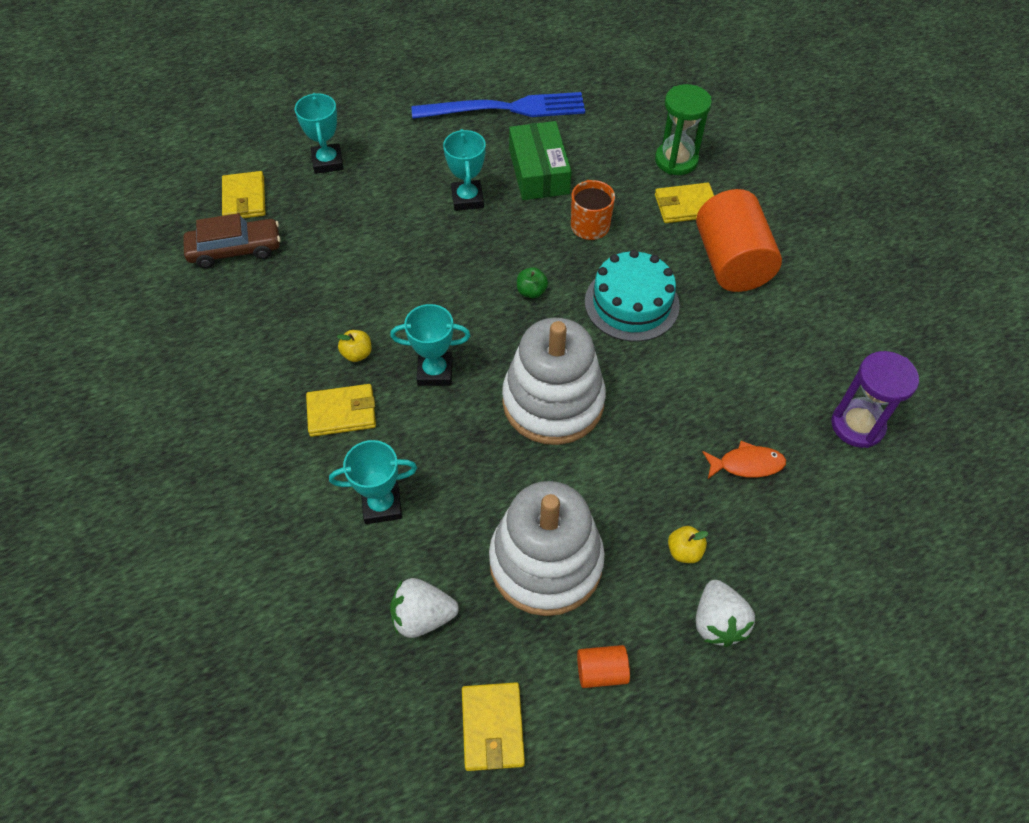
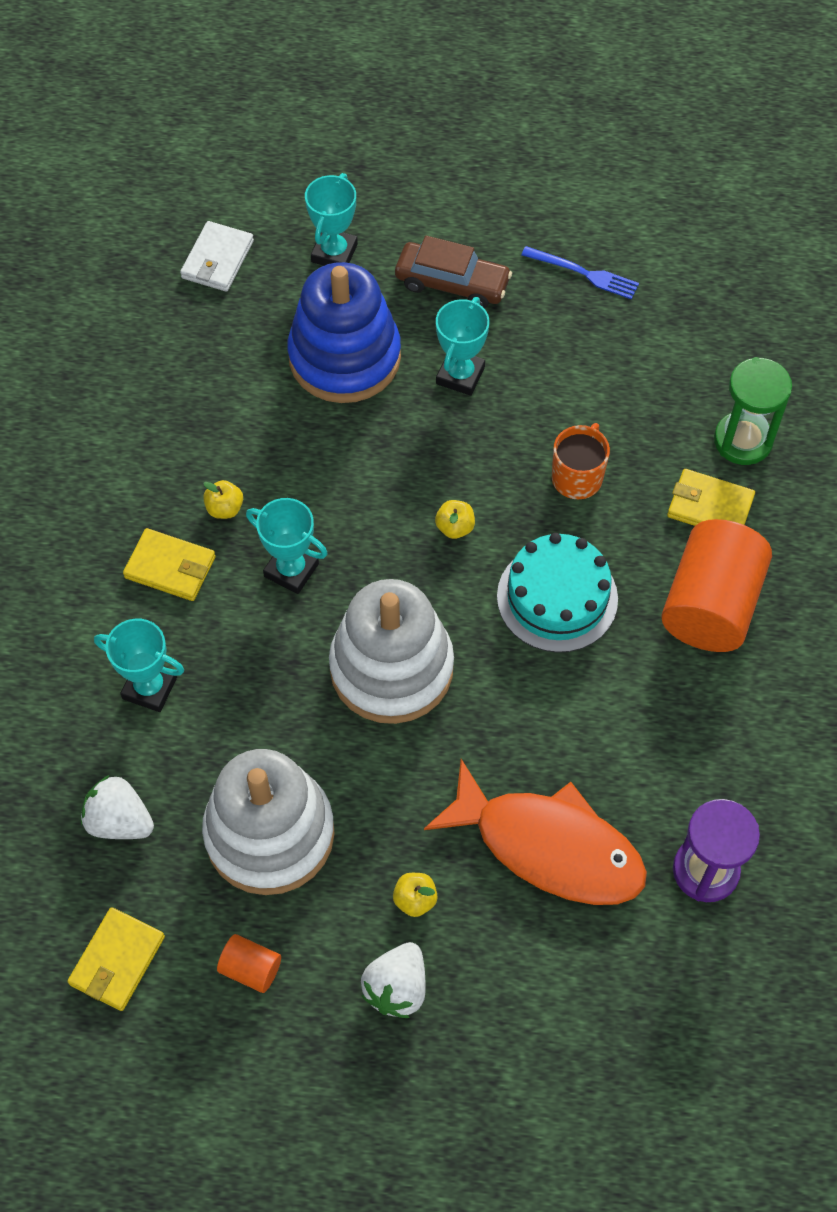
camera: 30 degrees right, 5 degrees up
(235, 250) = (172, 321): brown car -> brown car (452, 283)
(244, 199) = (217, 260): yellow wallet -> white wallet
(379, 221) = (344, 357): none -> blue stacking toy
(505, 109) = (583, 273): blue fork -> blue fork, size x0.52
(531, 292) = (455, 527): green apple -> yellow apple
(539, 171) = (566, 378): green box -> none
(747, 464) = (548, 846): orange fish -> orange fish, size x2.22

